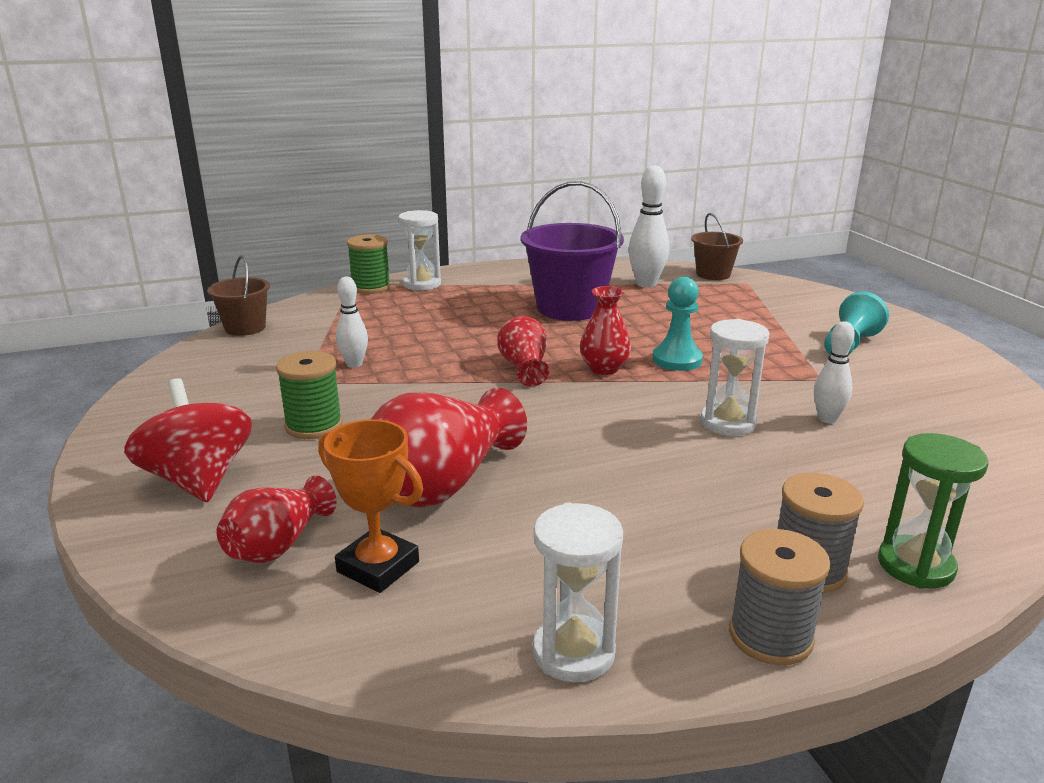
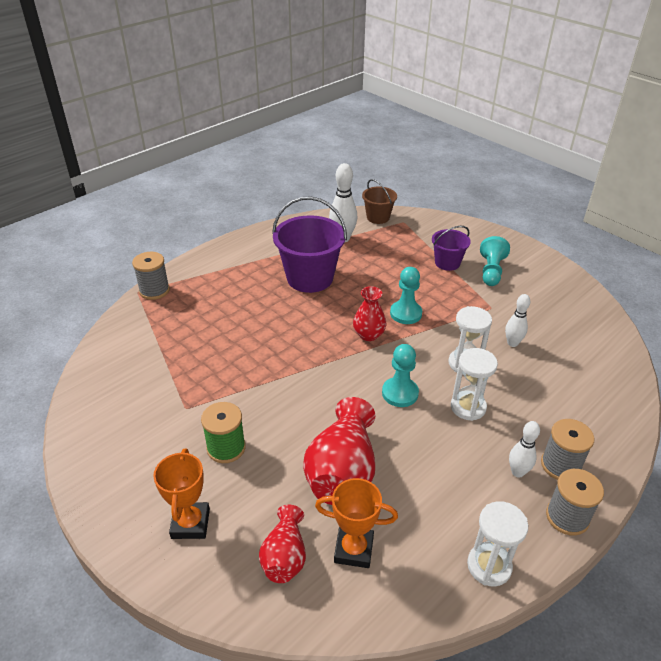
camera: 25 degrees left, 15 degrees up
(198, 480) = (190, 523): red spinning top -> orange trophy
(245, 328) = (94, 363): brown bucket -> none
(354, 364) = (206, 379): white bowling pin -> white bowling pin (517, 472)
(371, 287) = (154, 290): green spool -> grey spool
(422, 284) = (190, 277): white hourglass -> white hourglass (468, 407)
(524, 368) = (320, 349): red vase -> none
(598, 430) = (400, 393): none -> turquoise pawn
(783, 326) = (447, 263): none -> purple bucket
(915, 566) = (604, 443): green hourglass -> none

